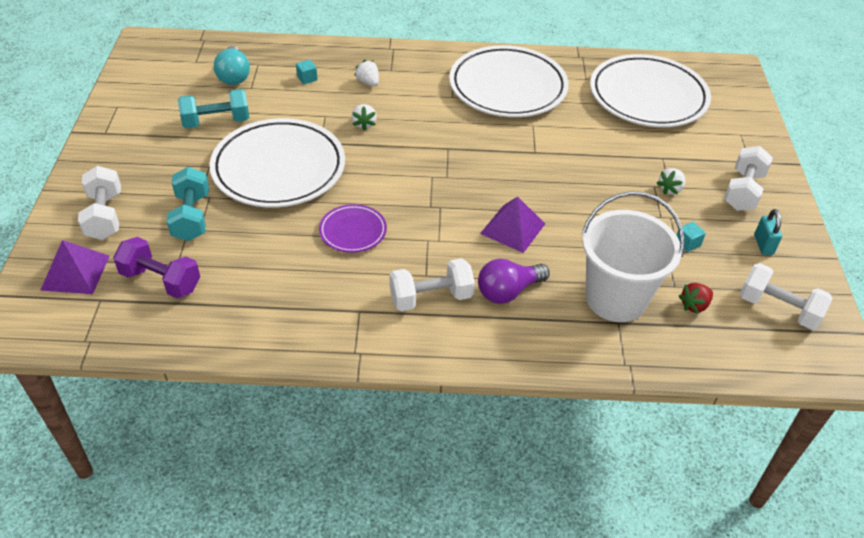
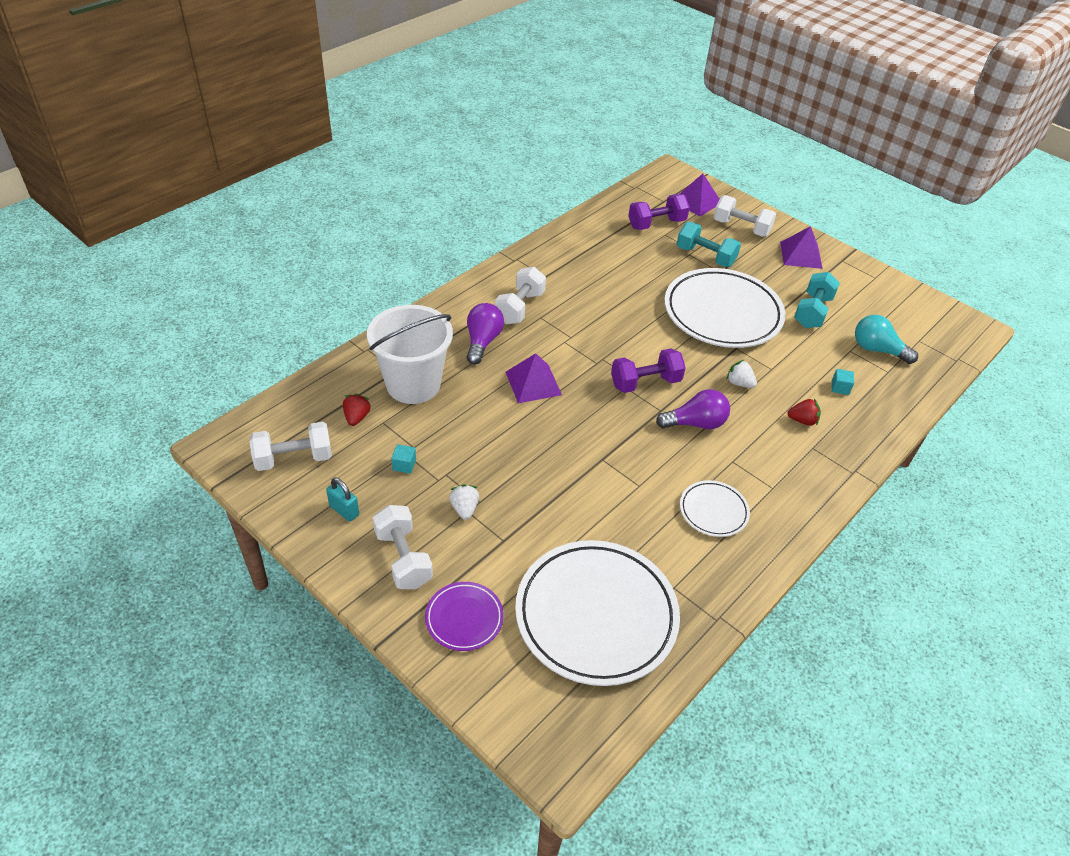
camera: 130 degrees right, 0 degrees up
(121, 159) = (801, 255): none -> purple pyramid
(353, 231) = (617, 310): purple plate -> purple plate (464, 618)
(368, 82) = (802, 420): white strawberry -> red strawberry
(428, 169) = (645, 383): none -> purple dumbbell
(438, 126) = (695, 423): none -> purple light bulb
(507, 87) = (713, 511): white plate -> white plate, size x0.47

